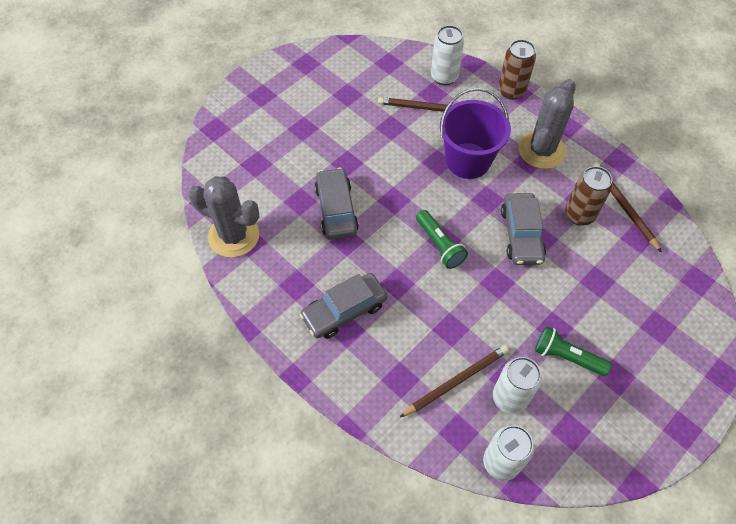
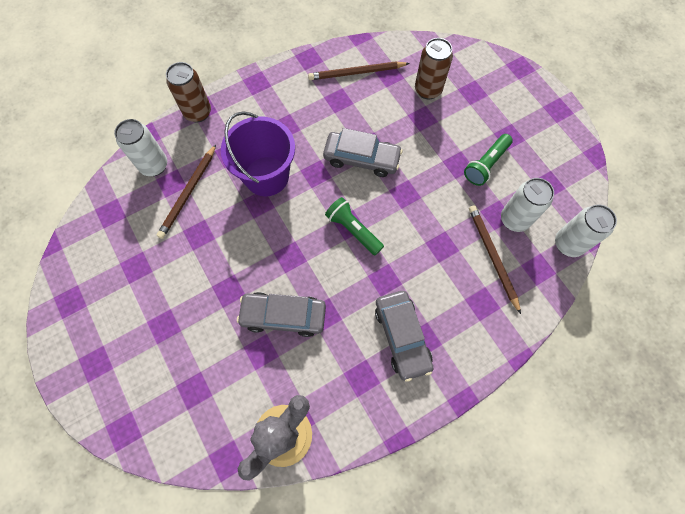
camera: 75 degrees left, 10 degrees up
(439, 245) = (353, 230): green flashlight -> green flashlight turned 120 degrees counterclockwise
(541, 150) = (276, 112): grey cactus -> none
(579, 215) = (355, 107): brown can -> brown can (428, 90)

